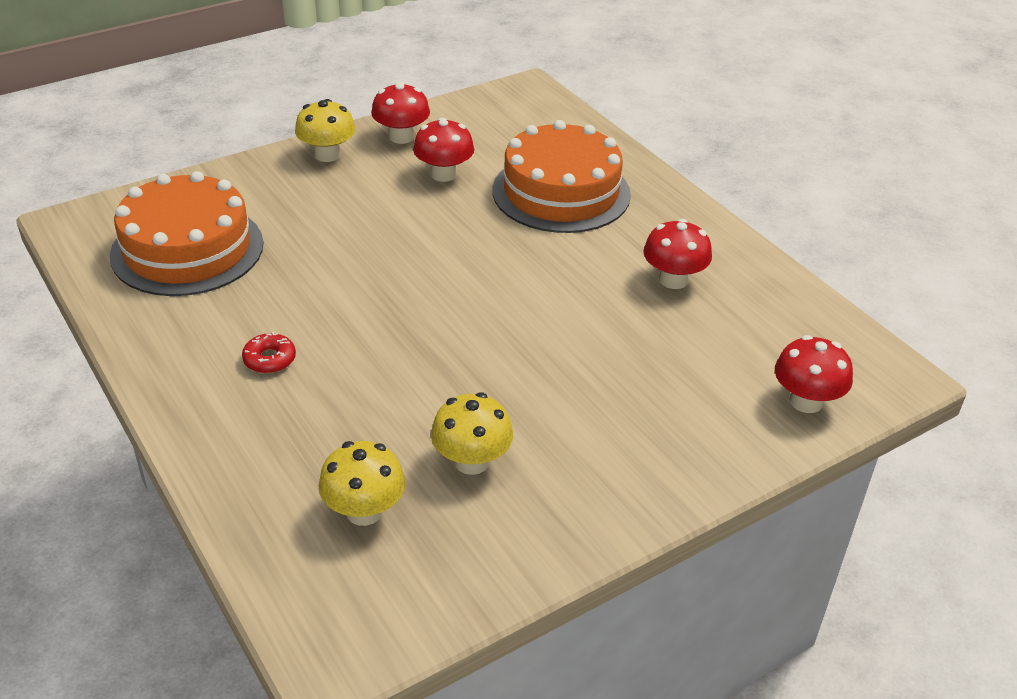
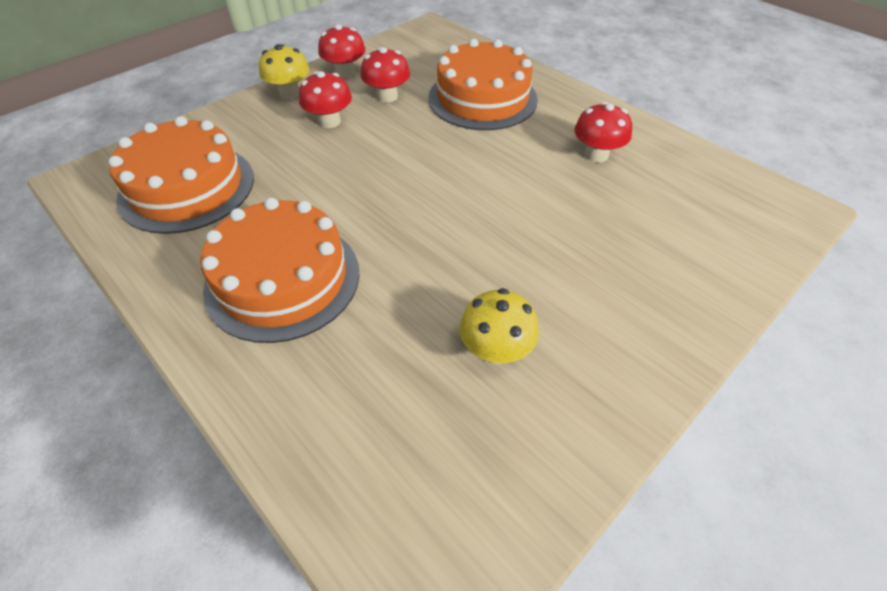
camera: 10 degrees left, 10 degrees up
(269, 359) = (283, 279): red donut -> orange cake
(364, 511) = (413, 424): yellow mushroom -> none
(806, 401) = (746, 241): red mushroom -> red mushroom (329, 121)

